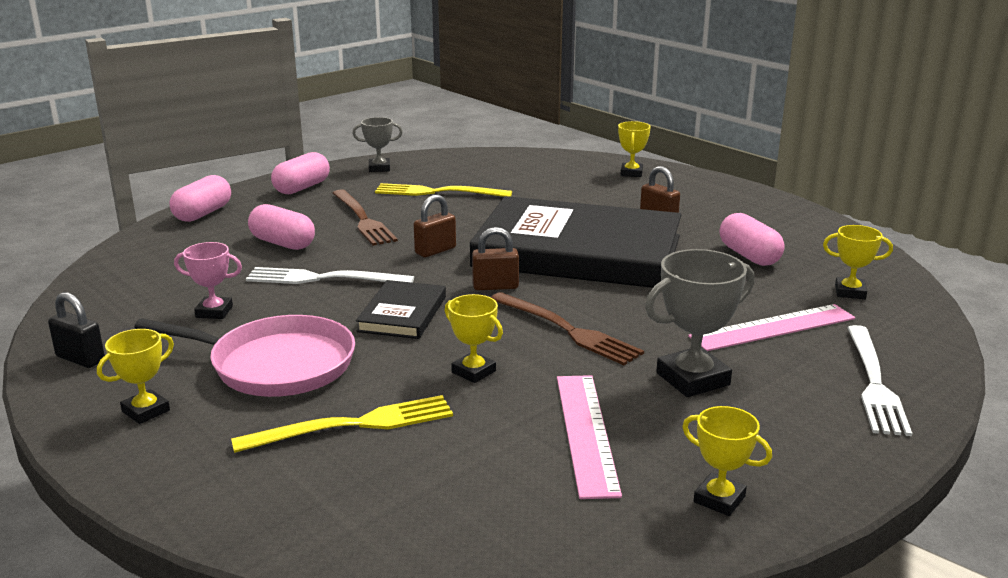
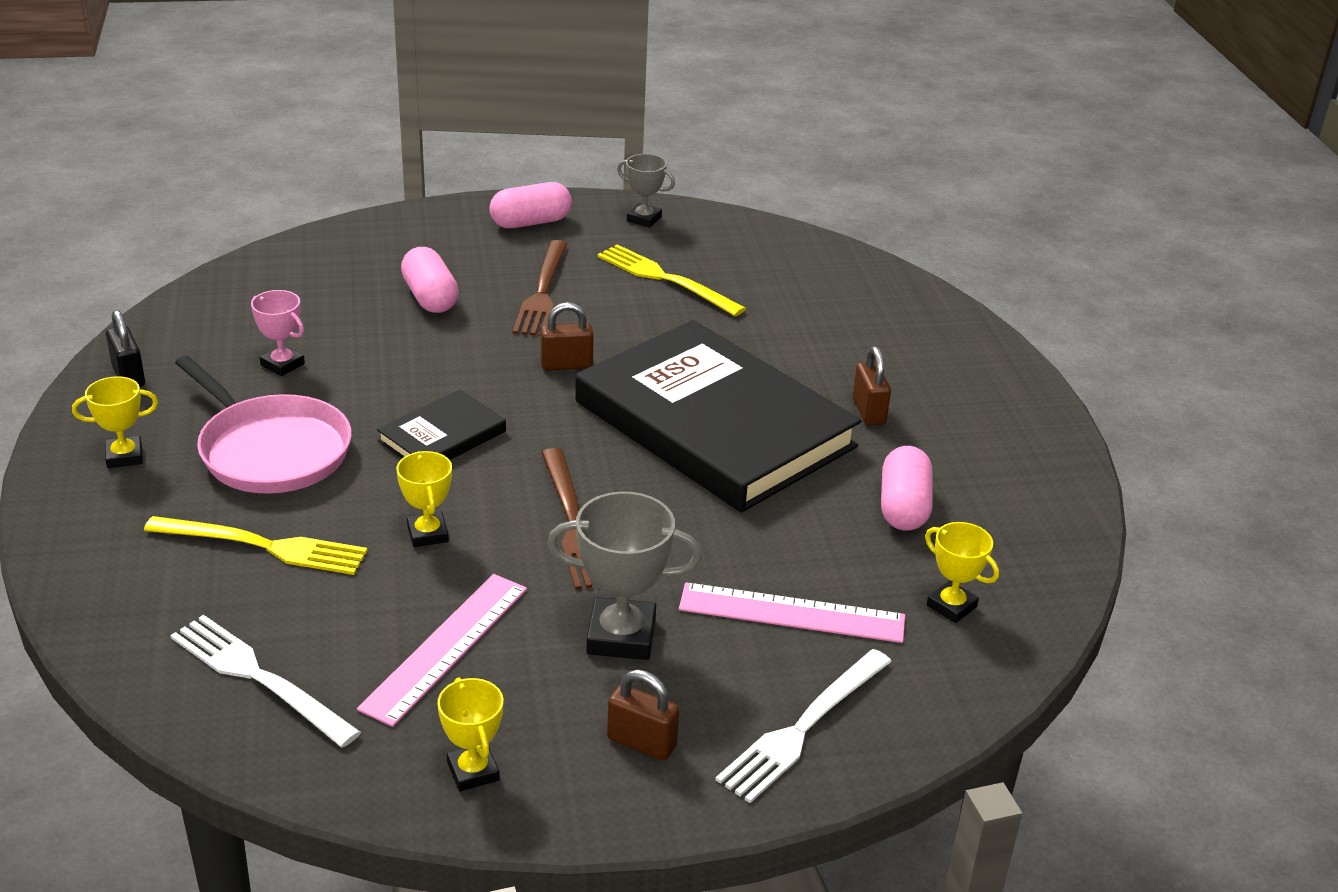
camera: 30 degrees right, 10 degrees up
(203, 213) = (398, 227): pink capsule -> none
(323, 279) = (418, 361): white fork -> white fork (259, 677)
(495, 286) = (570, 437): brown padlock -> brown padlock (641, 743)
(631, 173) = (931, 327): yellow trophy -> none

